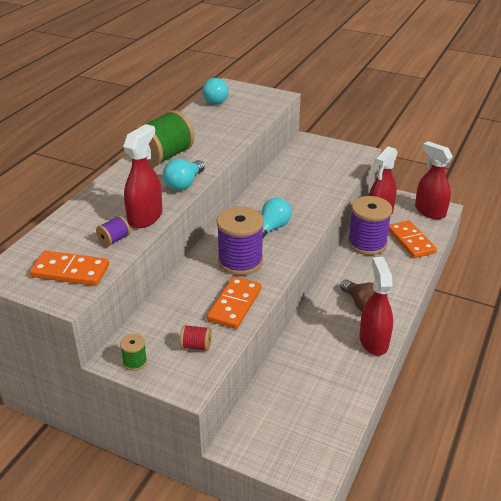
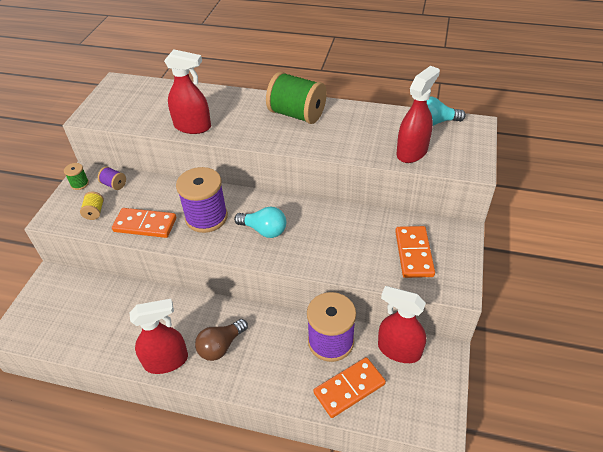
camera: 80 degrees right, 10 degrees up
(70, 271) = (118, 109): orange domino -> orange domino (413, 253)
(114, 240) = (159, 119): purple spool -> purple spool (114, 184)
(184, 184) = (251, 136): turquoise light bulb -> none
(196, 346) = (94, 212): red spool -> yellow spool
(430, 211) = (427, 409): red spray bottle -> red spray bottle (412, 152)

